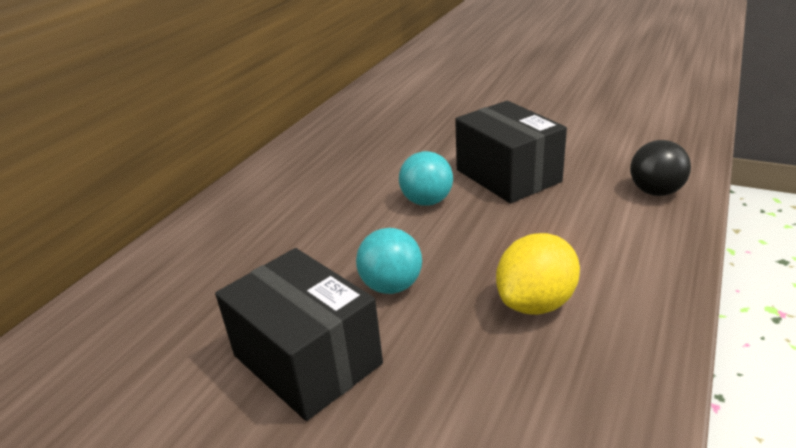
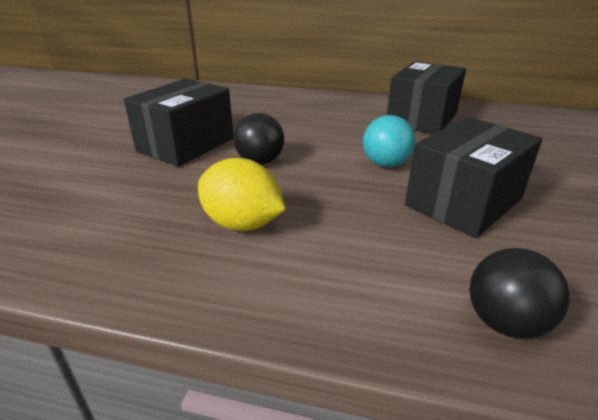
camera: 75 degrees right, 0 degrees up
(324, 163) = (422, 119): none -> black box
(391, 286) = (260, 161): turquoise ball -> black ball

